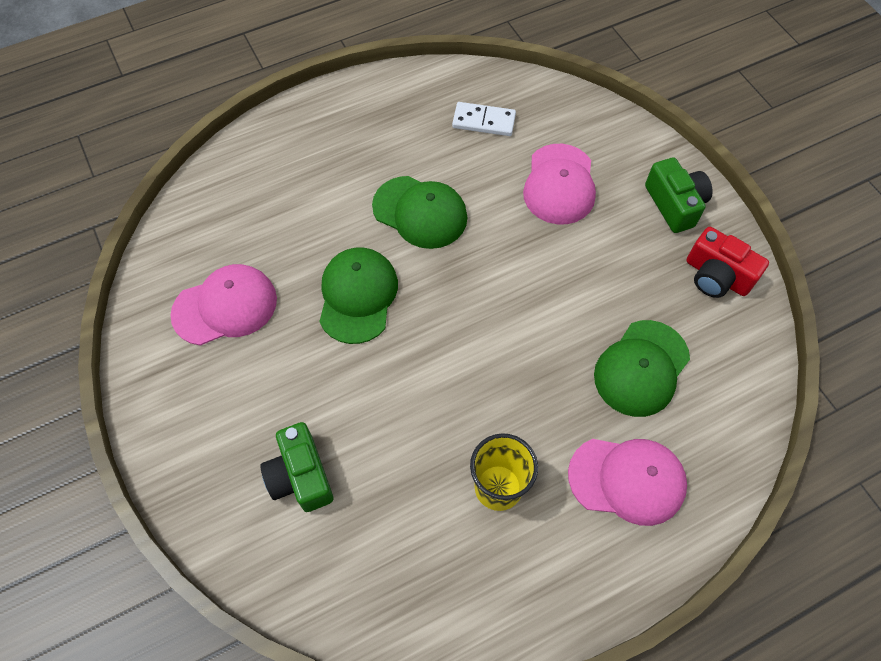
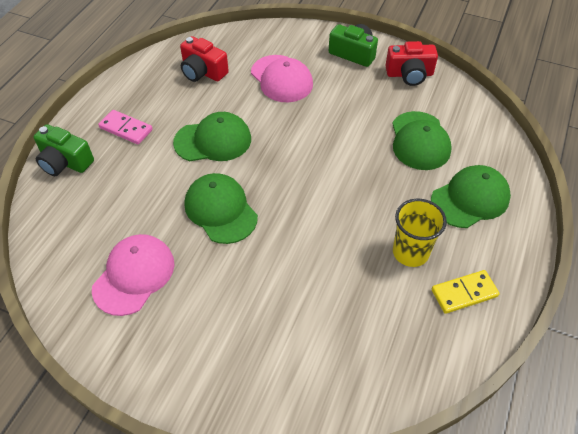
camera: 40 degrees left, 10 degrees down
(300, 476) = (290, 335): green camera -> green camera (65, 162)
(350, 141) = (126, 129): none -> pink domino
(483, 121) = (203, 72): white domino -> red camera
(508, 576) = (464, 293): none -> yellow domino
(627, 480) = (470, 199): pink cap -> green cap

